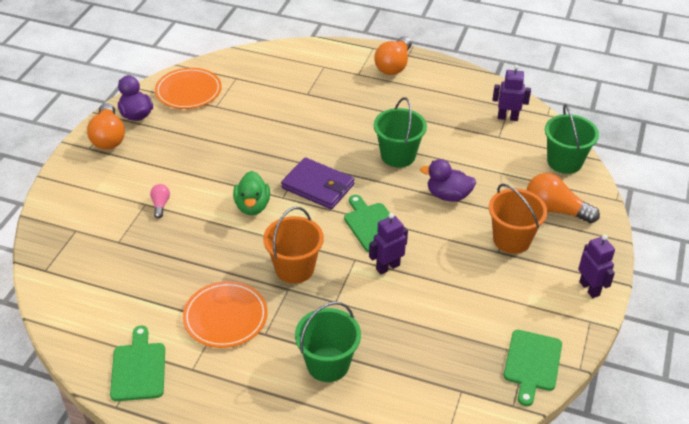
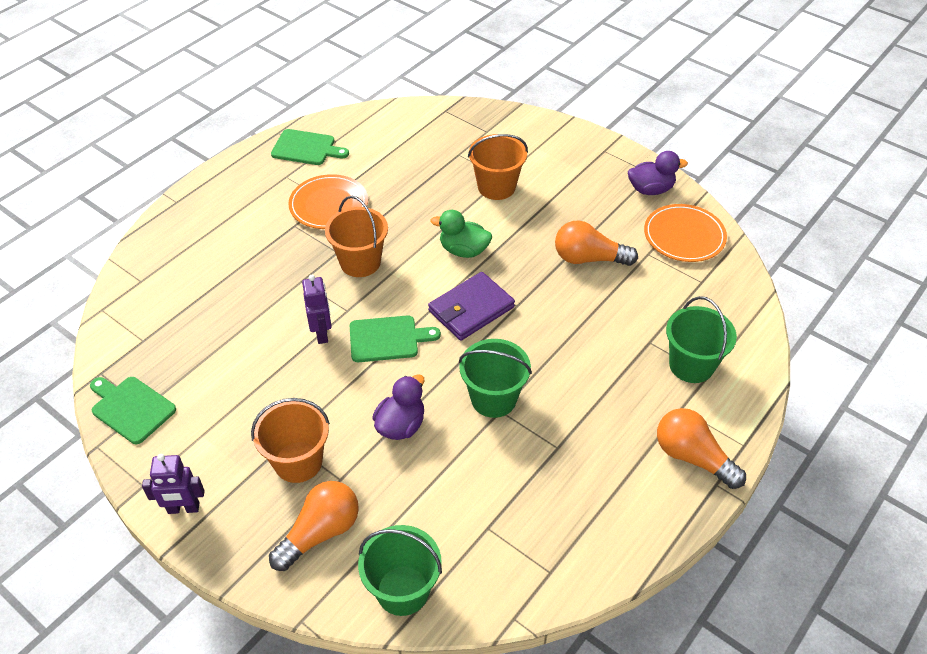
camera: 110 degrees right, 5 degrees up
(108, 137) = (617, 165): orange light bulb -> orange light bulb (588, 258)
(160, 205) = (496, 187): pink light bulb -> orange bucket
(328, 364) = (234, 258): green bucket -> green bucket (691, 365)
(507, 117) = (526, 558): purple robot -> none

